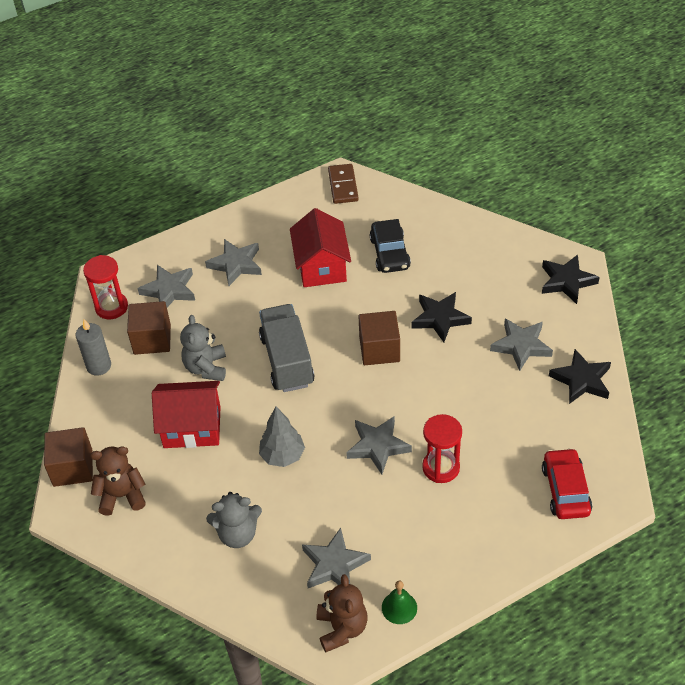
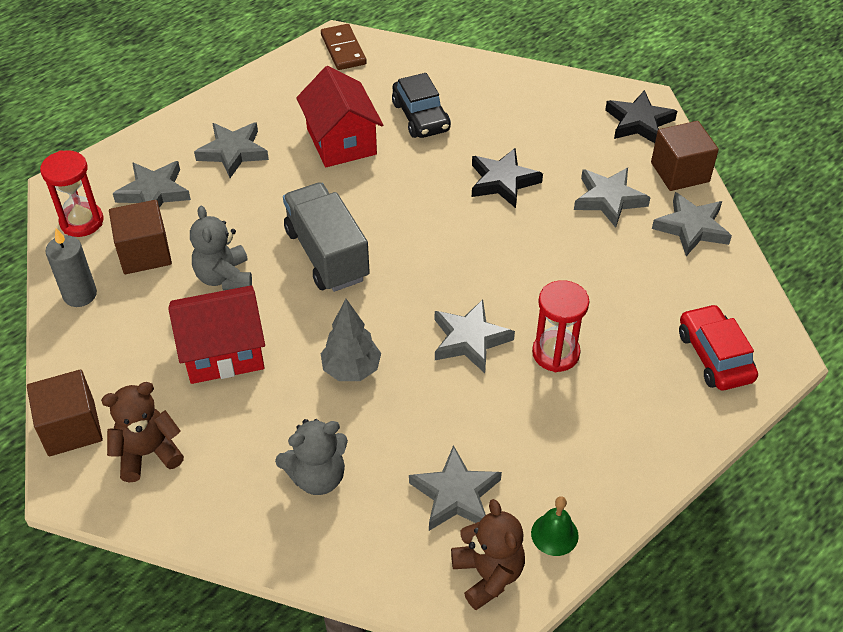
camera: 15 degrees left, 0 degrees up
(379, 349) = (439, 226): brown cube -> brown cube (680, 172)
(581, 380) = (691, 227): black star -> grey star

